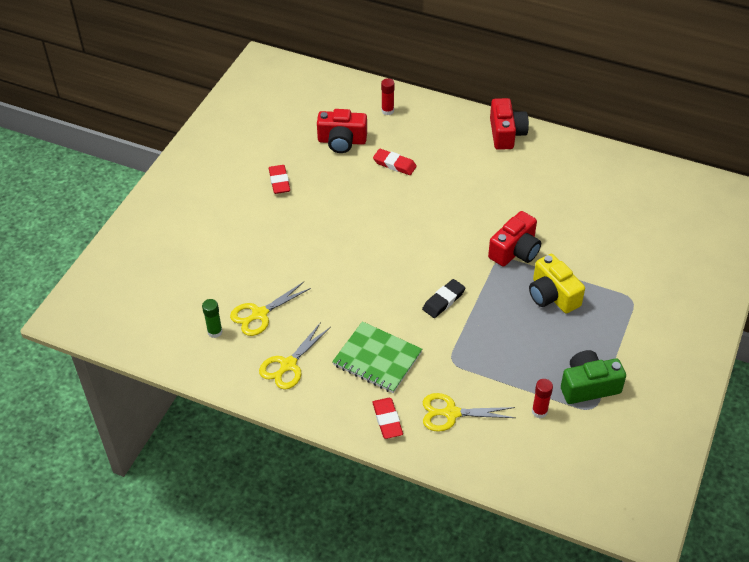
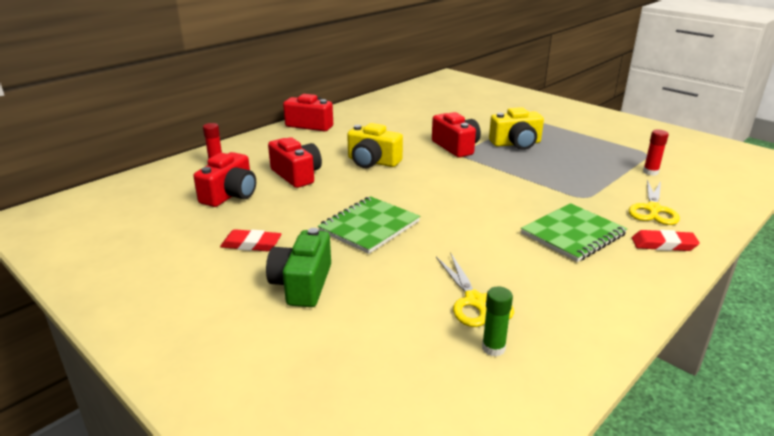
camera: 70 degrees left, 20 degrees down
(288, 365) = (571, 295): yellow scissors -> none
(332, 234) = (369, 226): none -> green notebook
(394, 164) = (297, 175): red eraser -> red camera
(443, 301) = (502, 186): black eraser -> none
(447, 202) = (372, 162): none -> yellow camera
(588, 386) = (622, 150): green camera -> green camera (302, 284)

